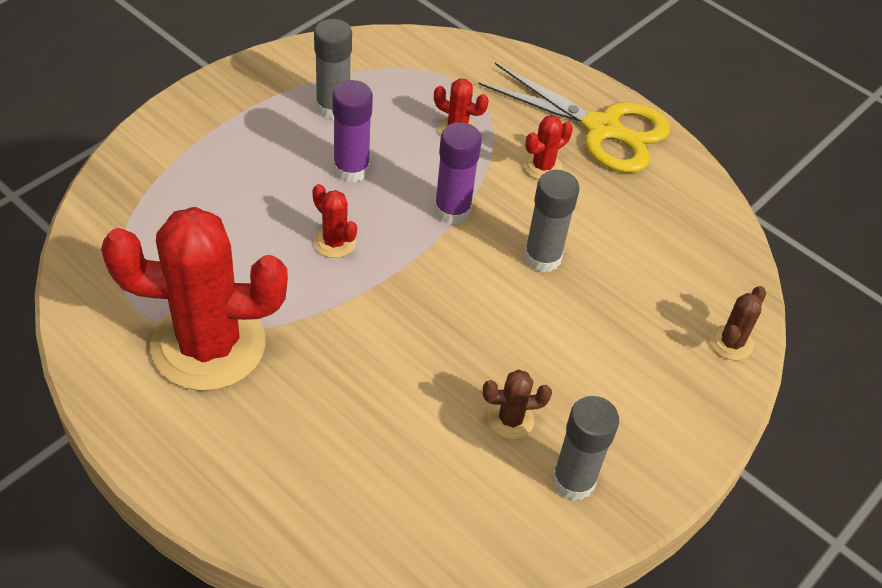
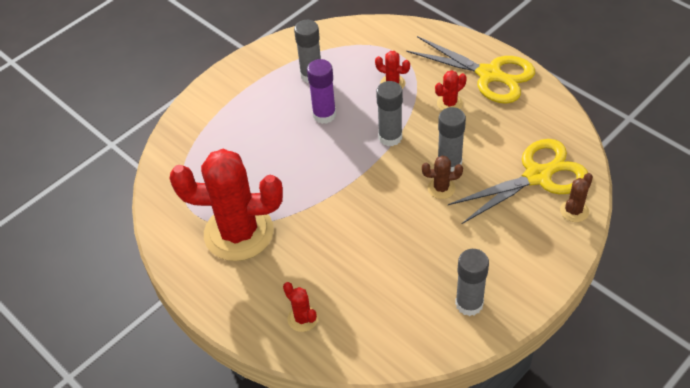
camera: 10 degrees right, 0 degrees up
(334, 242) = (315, 163): red cactus -> red cactus (302, 318)
(452, 210) = (390, 137): purple glue stick -> grey glue stick
(510, 419) = (429, 268): brown cactus -> brown cactus (441, 188)
(675, 286) = (537, 176): none -> yellow scissors

